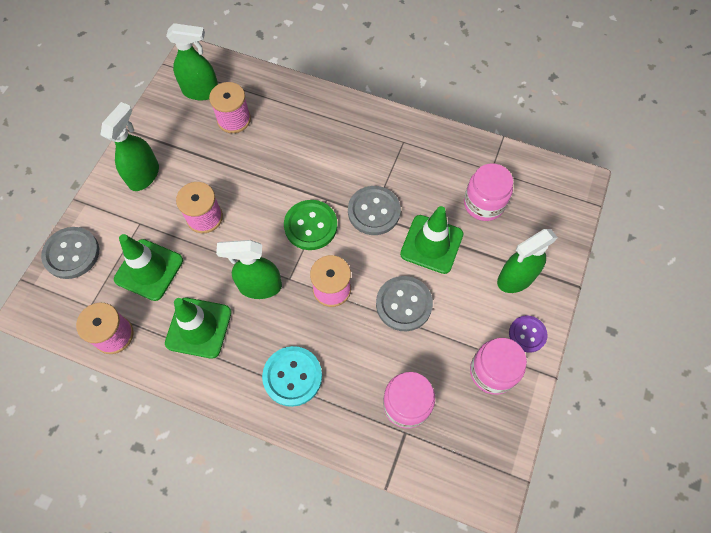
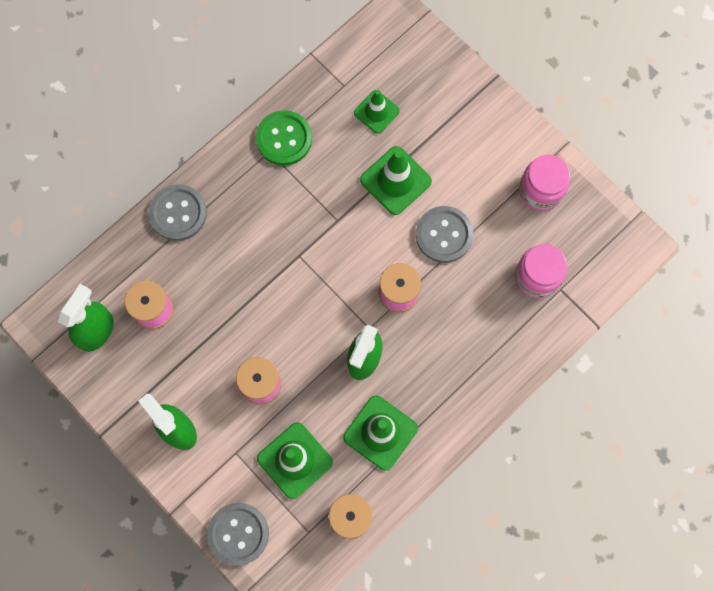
camera: 65 degrees left, 10 degrees up
(292, 376) = (467, 364): turquoise button -> none
(310, 226) = (321, 284): green button -> green button (284, 139)
(374, 211) = (335, 217): grey button -> grey button (178, 213)
(484, 204) = (376, 112): pink jar -> green traffic cone
(515, 278) = (465, 125): green spray bottle -> none
(527, 334) = (521, 143): purple button -> none

